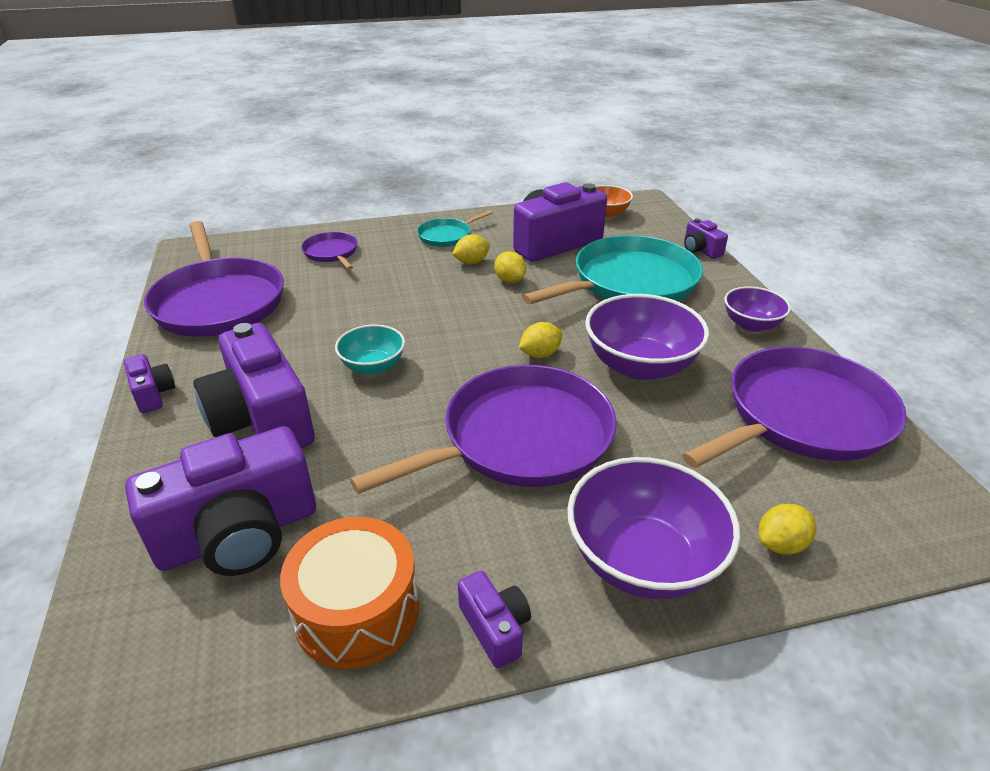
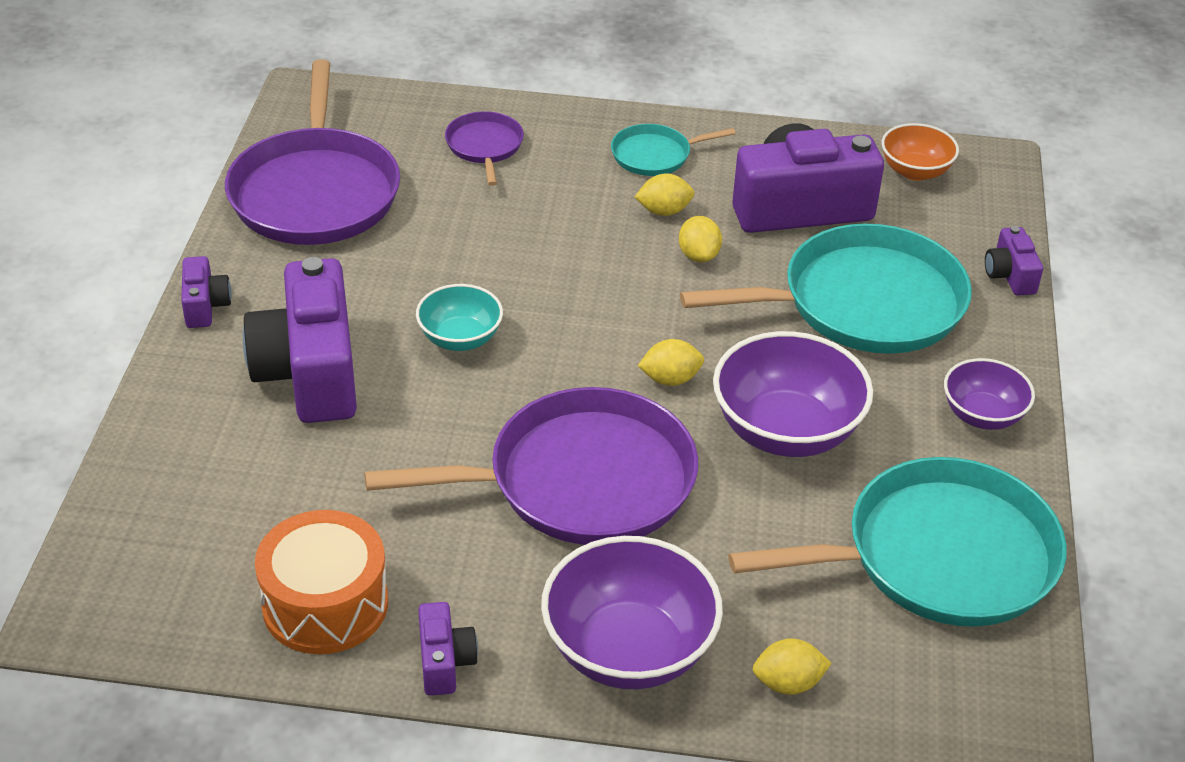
camera: 20 degrees right, 5 degrees up
(239, 534) = (244, 496): purple camera -> none
(802, 416) = (939, 556): purple pan -> turquoise pan

